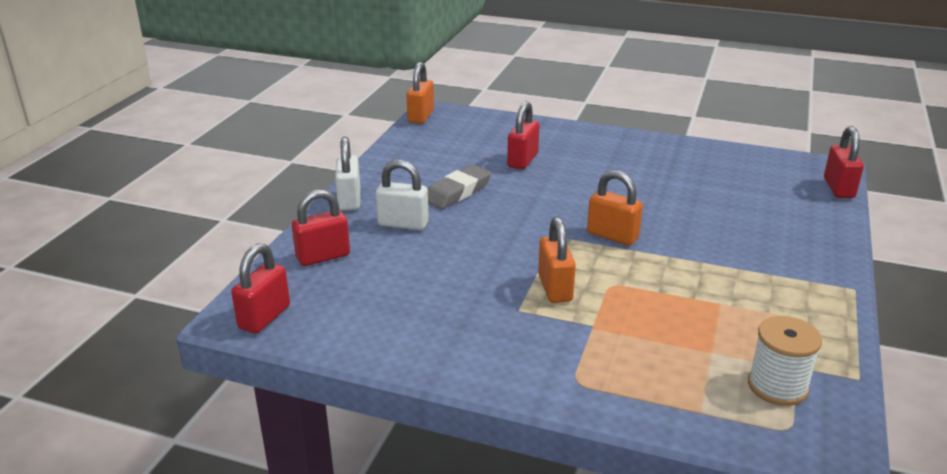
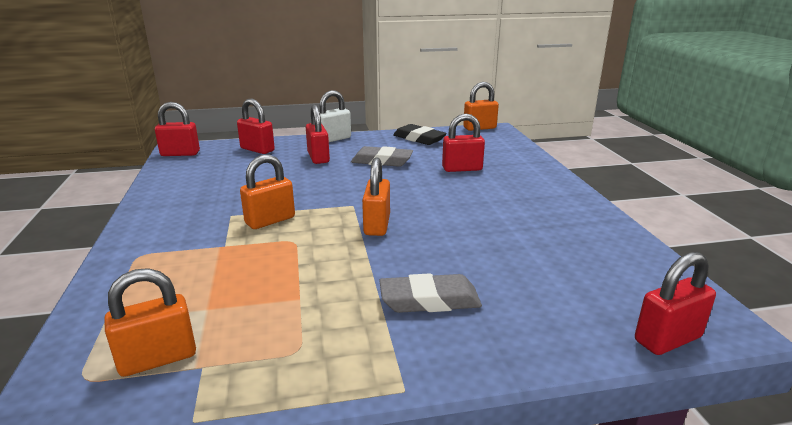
camera: 60 degrees right, 5 degrees down
(403, 224) = (318, 158): white padlock -> red padlock
(413, 154) = (419, 139): none -> black eraser
(754, 249) = (429, 300): none -> grey eraser
(777, 386) = (158, 358): white spool -> orange padlock

